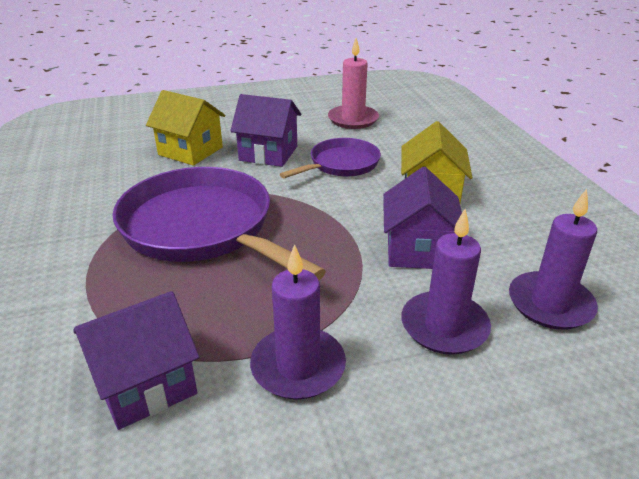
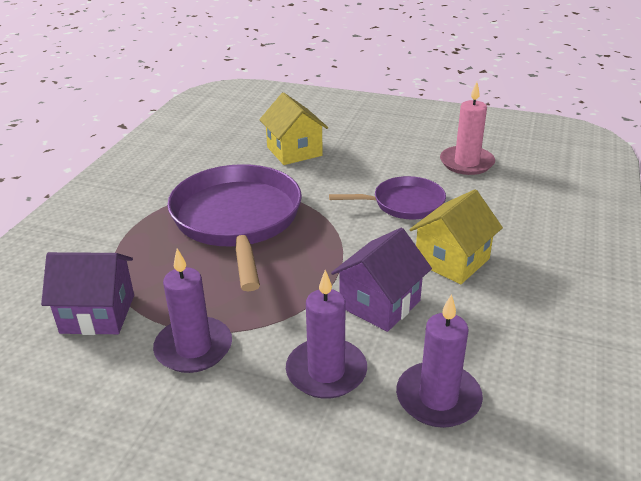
camera: 35 degrees right, 0 degrees up
(268, 153) = (353, 173): purple house -> none

